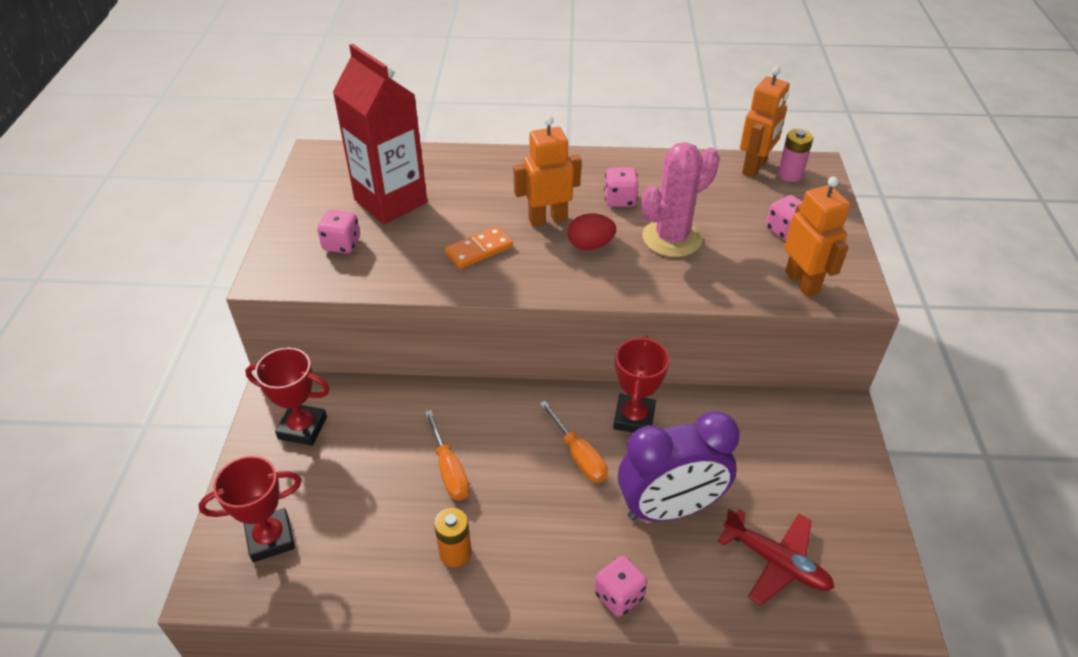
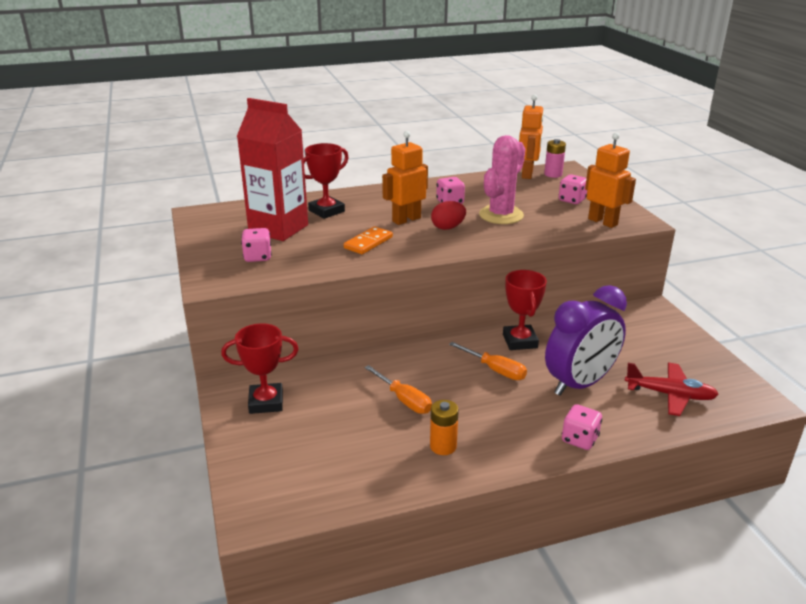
camera: 20 degrees left, 15 degrees down
(270, 538) = (285, 475): red trophy -> red trophy (326, 211)

